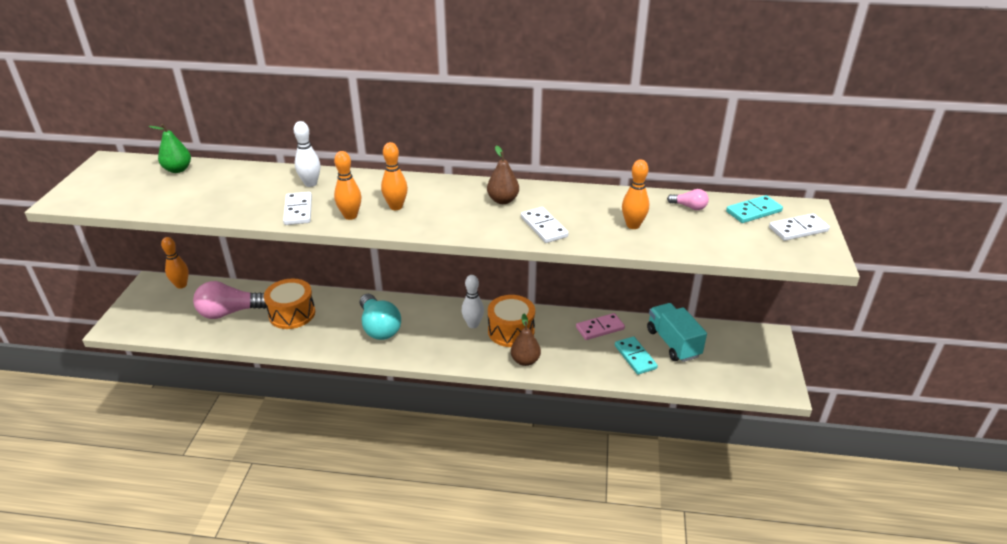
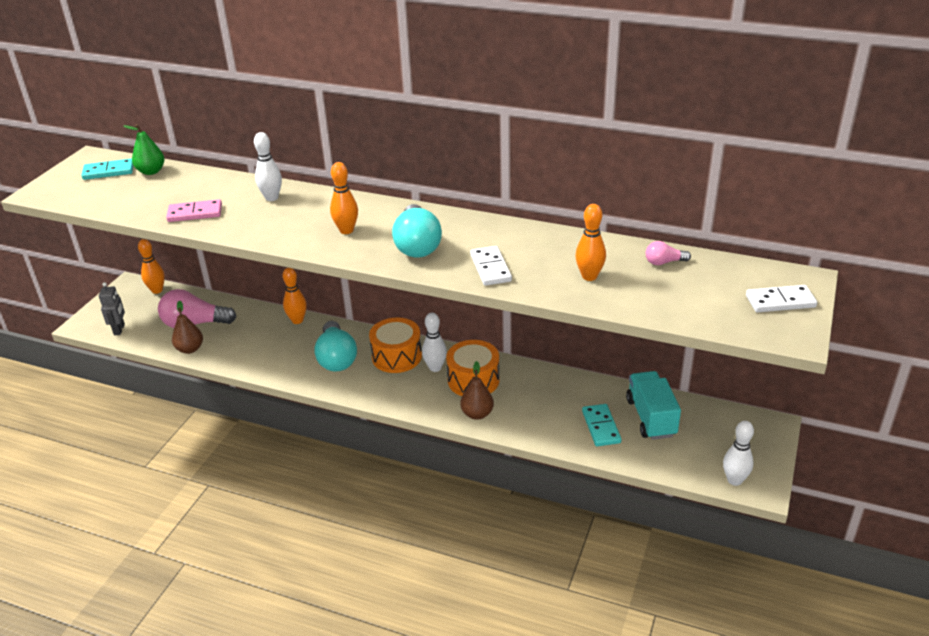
camera: 15 degrees right, 0 degrees up
(154, 327) = (119, 329): none -> grey robot
(292, 314) = (254, 333): orange drum -> orange drum (397, 356)
(298, 210) = (248, 225): white domino -> none
(350, 216) = (297, 236): orange bowling pin -> orange bowling pin (297, 320)
(468, 213) = (417, 245): none -> turquoise light bulb
(503, 200) = (460, 234): brown pear -> brown pear (190, 349)
(600, 328) = (573, 390): pink domino -> pink domino (195, 213)
(689, 207) = (664, 262): pink light bulb -> pink light bulb turned 135 degrees clockwise
(753, 211) = (737, 275): turquoise domino -> turquoise domino (108, 171)
(760, 386) = (734, 480): none -> white bowling pin

